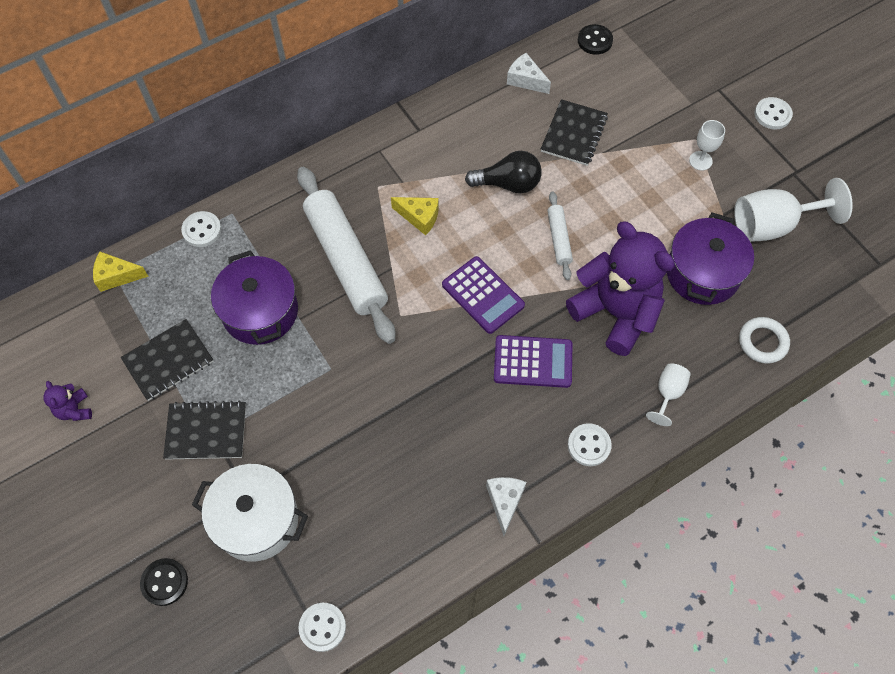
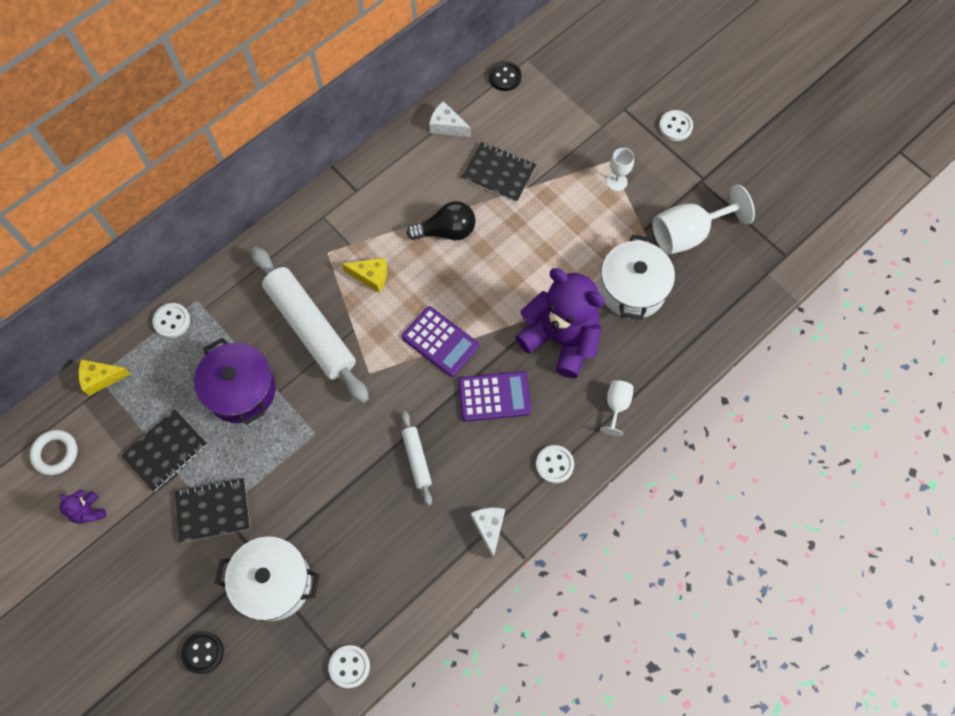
camera: 10 degrees left, 5 degrees up
(559, 239) = (500, 277): white rolling pin -> white rolling pin (417, 459)
(574, 134) = (499, 173): black notebook -> black notebook turned 75 degrees counterclockwise
(702, 273) = (632, 289): purple pot -> white pot
(762, 342) = (692, 345): white ring -> white ring (55, 453)

